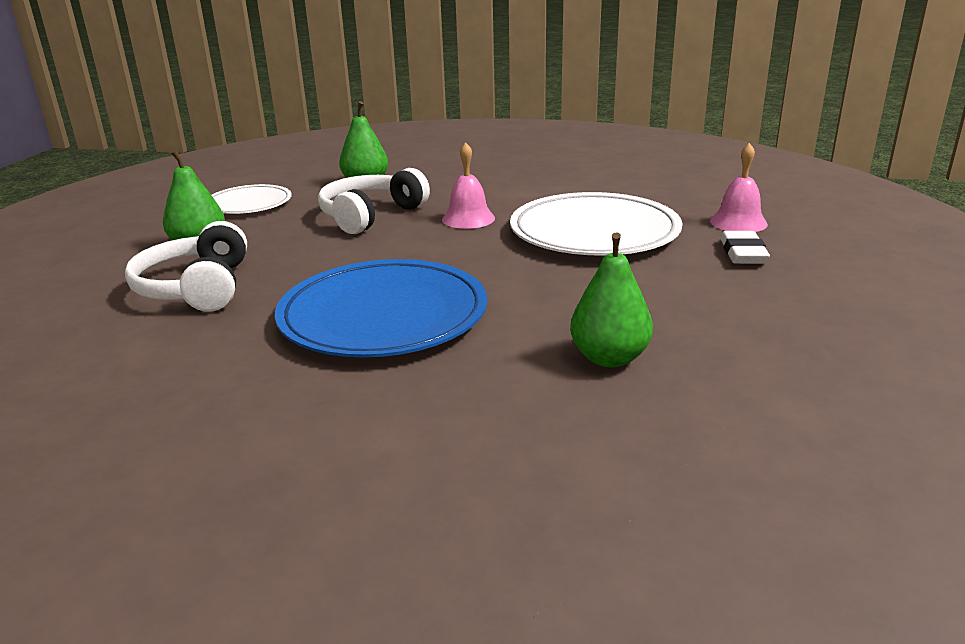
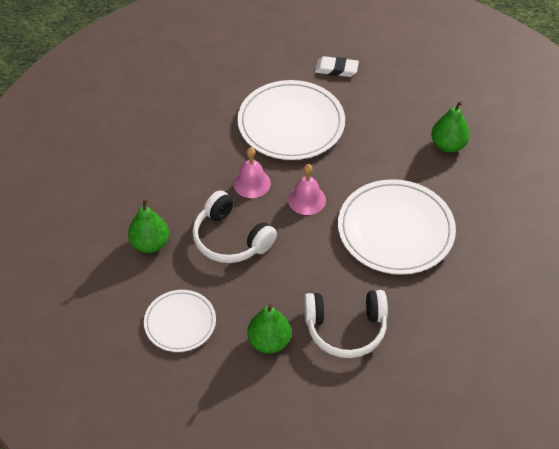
camera: 85 degrees left, 25 degrees up
(383, 315) = (395, 230): blue plate -> white plate
(738, 222) = (290, 58): pink bell -> pink bell (307, 200)

